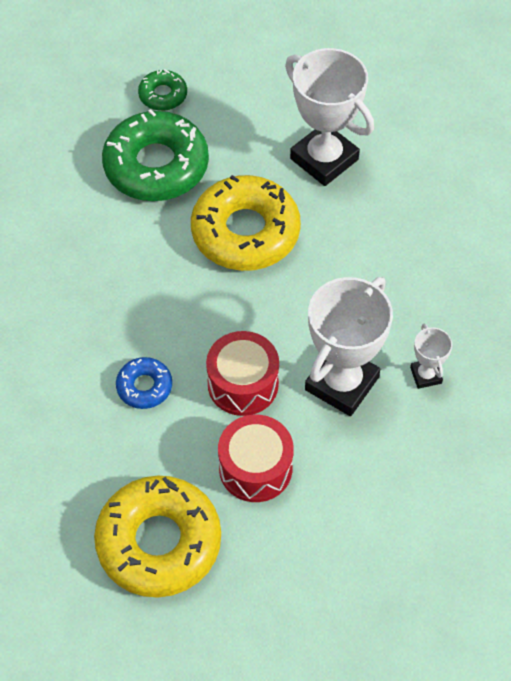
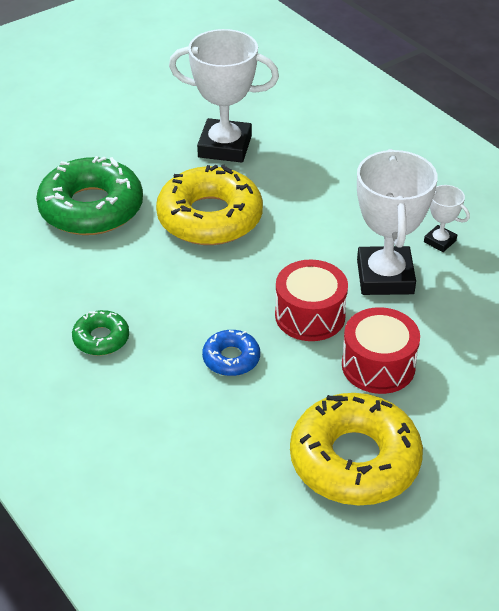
camera: 35 degrees left, 15 degrees down
(163, 95) = (51, 161): green donut -> green donut (101, 338)

